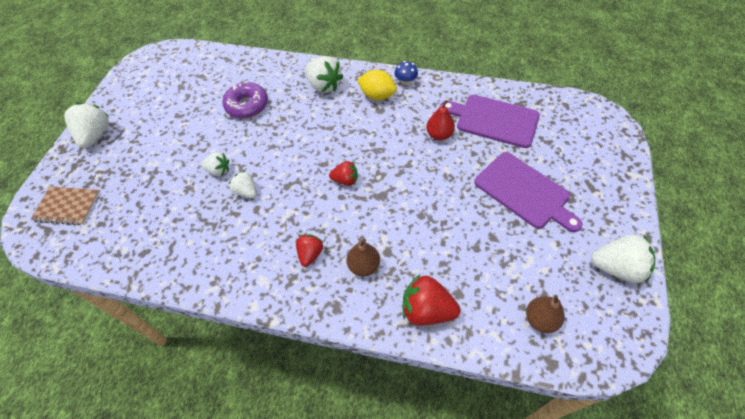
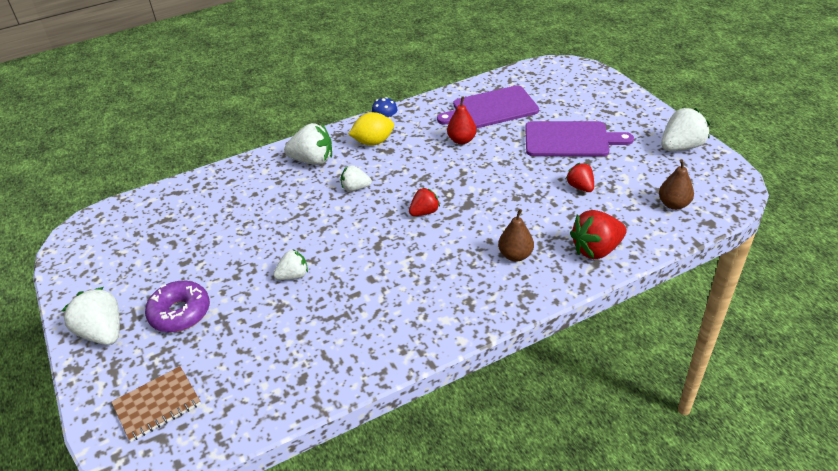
camera: 40 degrees left, 15 degrees down
(246, 192) = (344, 273): white strawberry -> white strawberry (355, 188)
(247, 105) = (253, 214): purple donut -> purple donut (180, 313)
(310, 254) = (462, 276): red strawberry -> red strawberry (580, 187)

